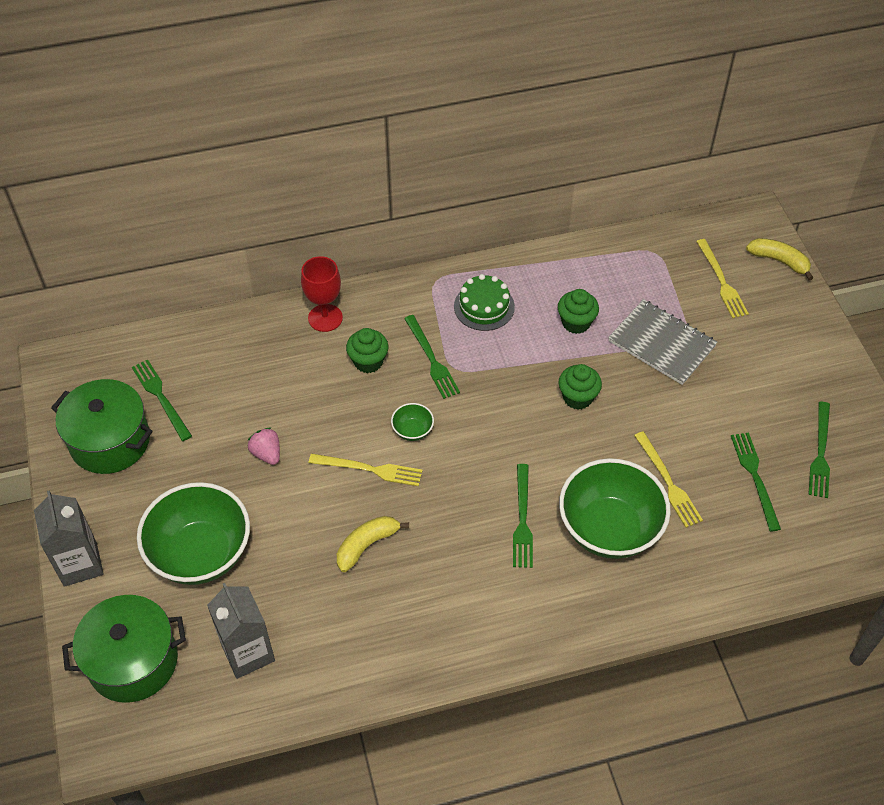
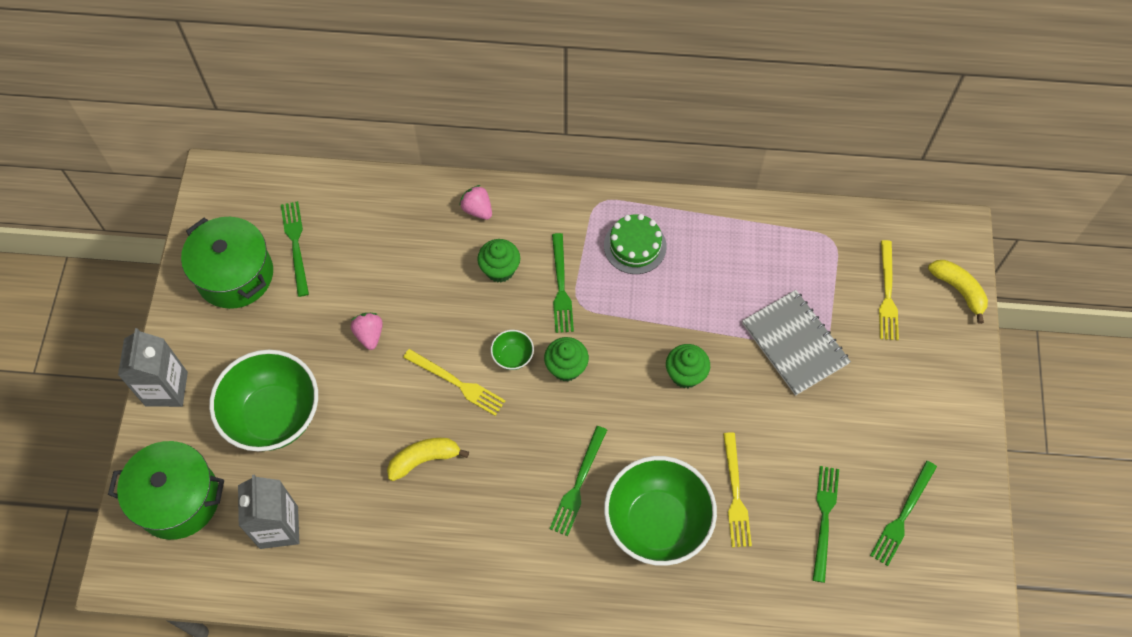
camera: 20 degrees right, 10 degrees up
(325, 318) = (477, 209): red goblet -> pink strawberry
(576, 323) = (718, 293): green cupcake -> green cupcake (566, 367)

